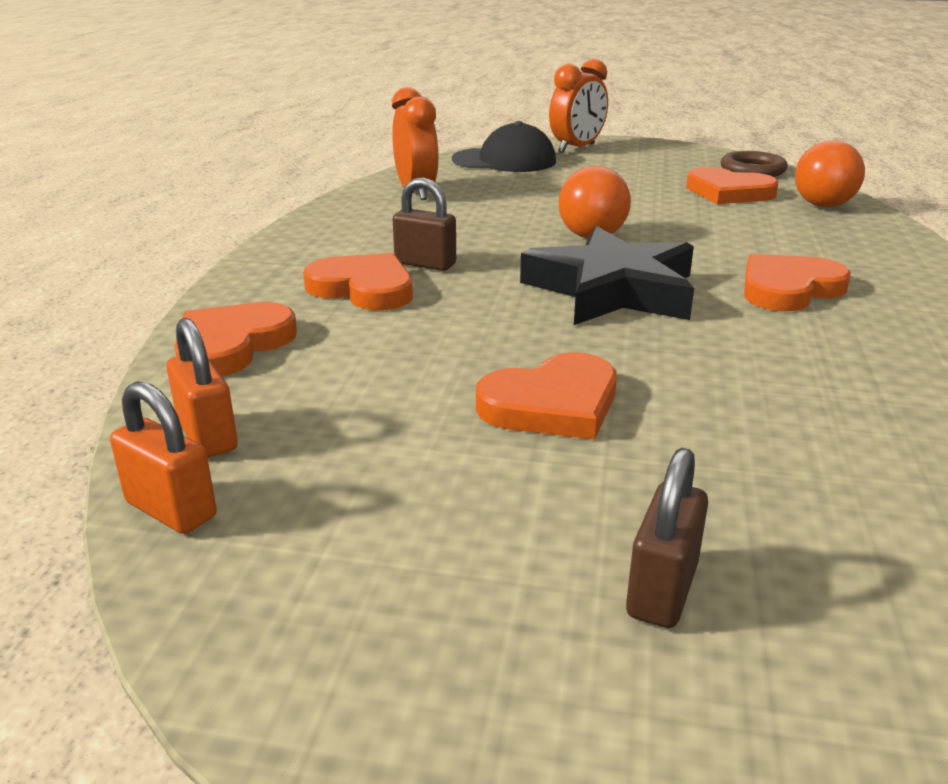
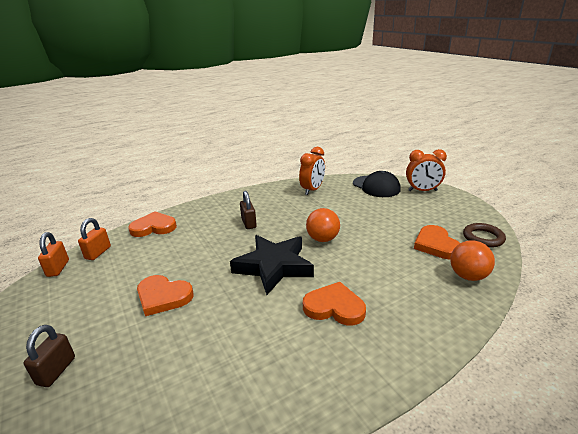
camera: 50 degrees right, 0 degrees up
(363, 288) = (215, 224): orange heart -> none
(662, 590) = (56, 371): brown padlock -> brown padlock turned 60 degrees counterclockwise

